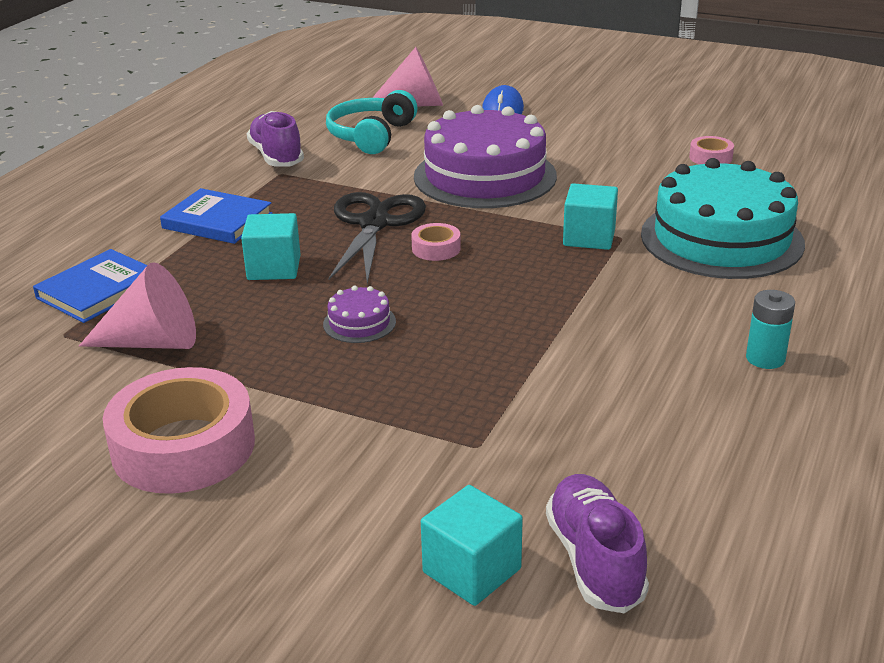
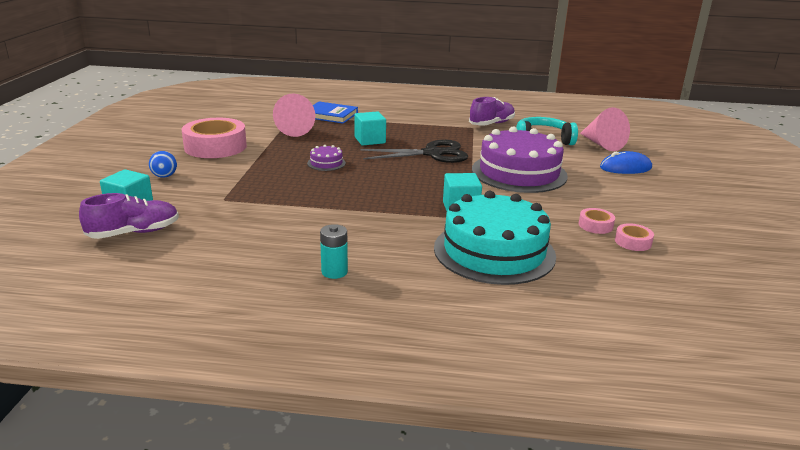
camera: 70 degrees right, 5 degrees down
(217, 221) = (409, 124): blue book -> none
(321, 522) = (164, 176): none -> blue ball
(436, 248) = (414, 170): pink tape -> pink tape (595, 225)

